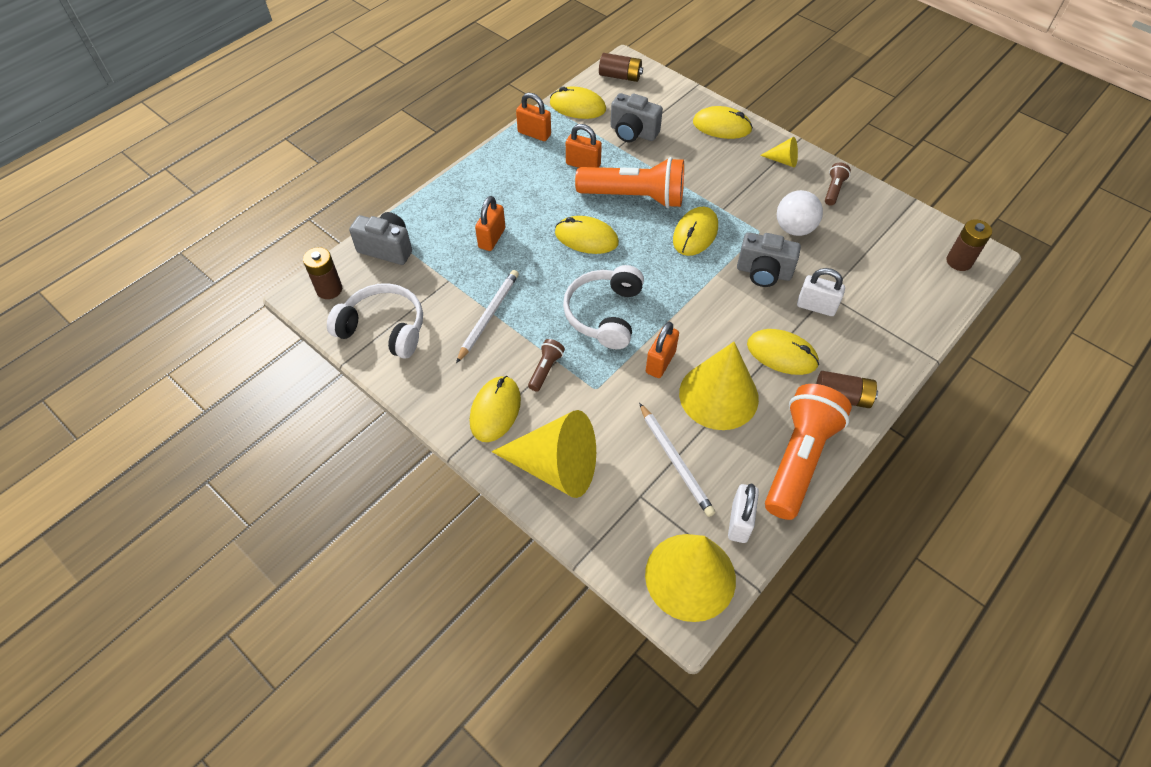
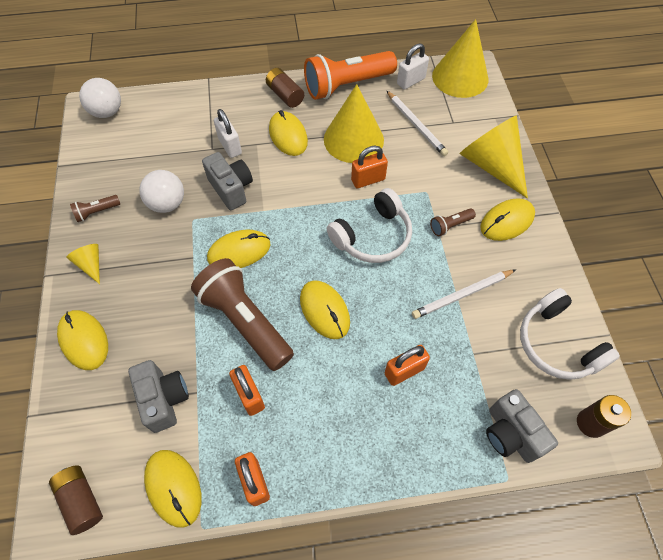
camera: 140 degrees left, 5 degrees up
(634, 197) = (245, 321): orange flashlight -> brown flashlight
(675, 461) = (416, 125): white pencil -> white pencil turned 135 degrees clockwise
(959, 261) = (107, 112): brown battery -> white ball

